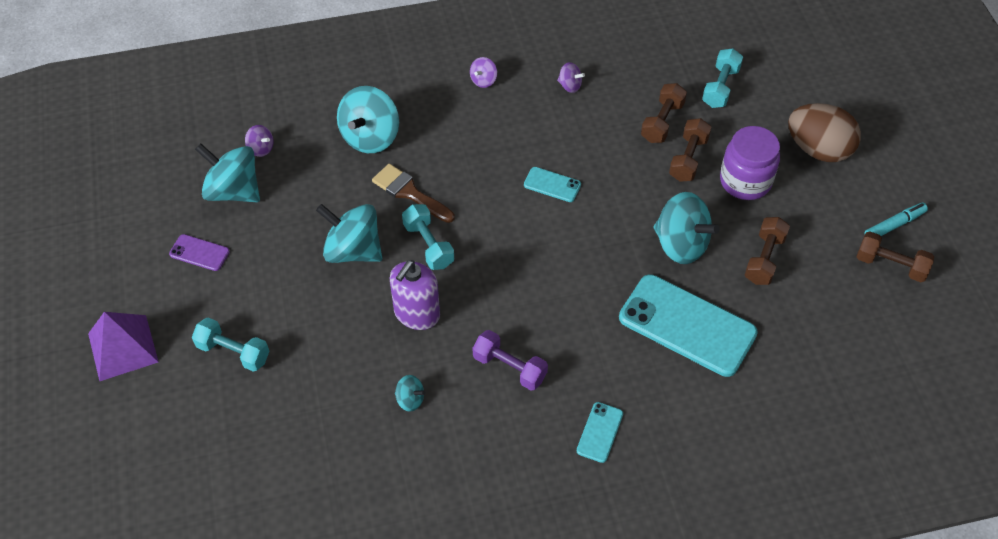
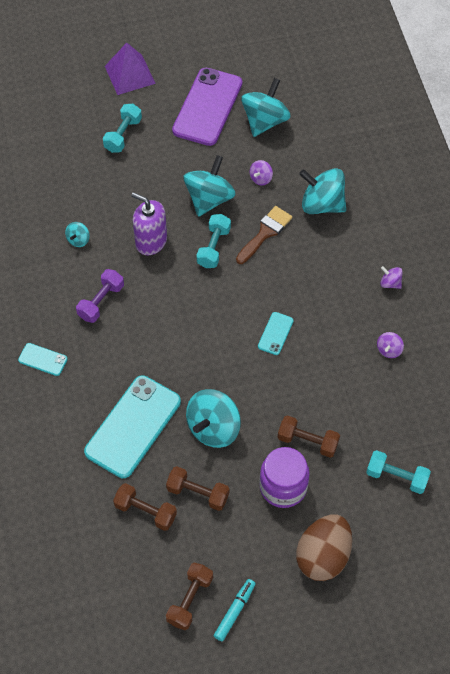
camera: 90 degrees right, 5 degrees up
(199, 253) = (207, 107): purple phone -> purple phone, size x2.22
(261, 149) = (306, 134): purple spinning top -> purple spinning top (261, 178)
(428, 245) = (214, 247): turquoise dumbbell -> turquoise dumbbell turned 45 degrees counterclockwise
(662, 122) = (350, 423): brown dumbbell -> brown dumbbell (145, 511)
(894, 225) = (234, 611): turquoise marker -> turquoise marker turned 120 degrees counterclockwise

